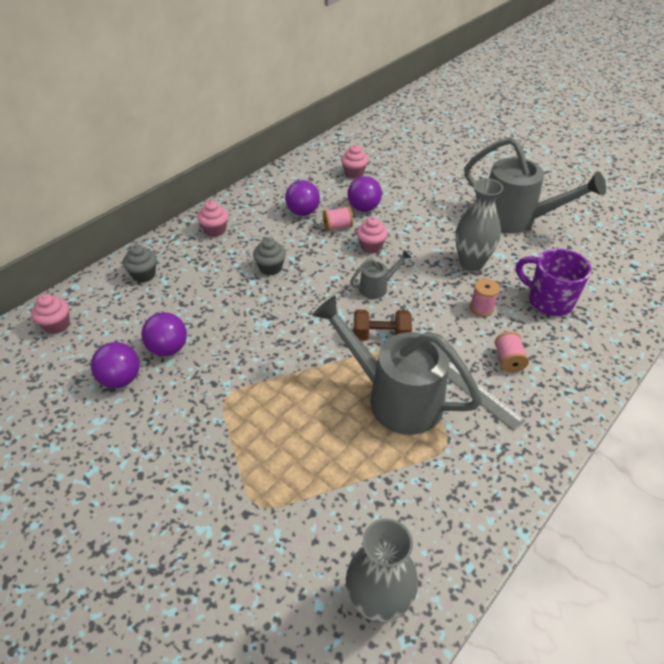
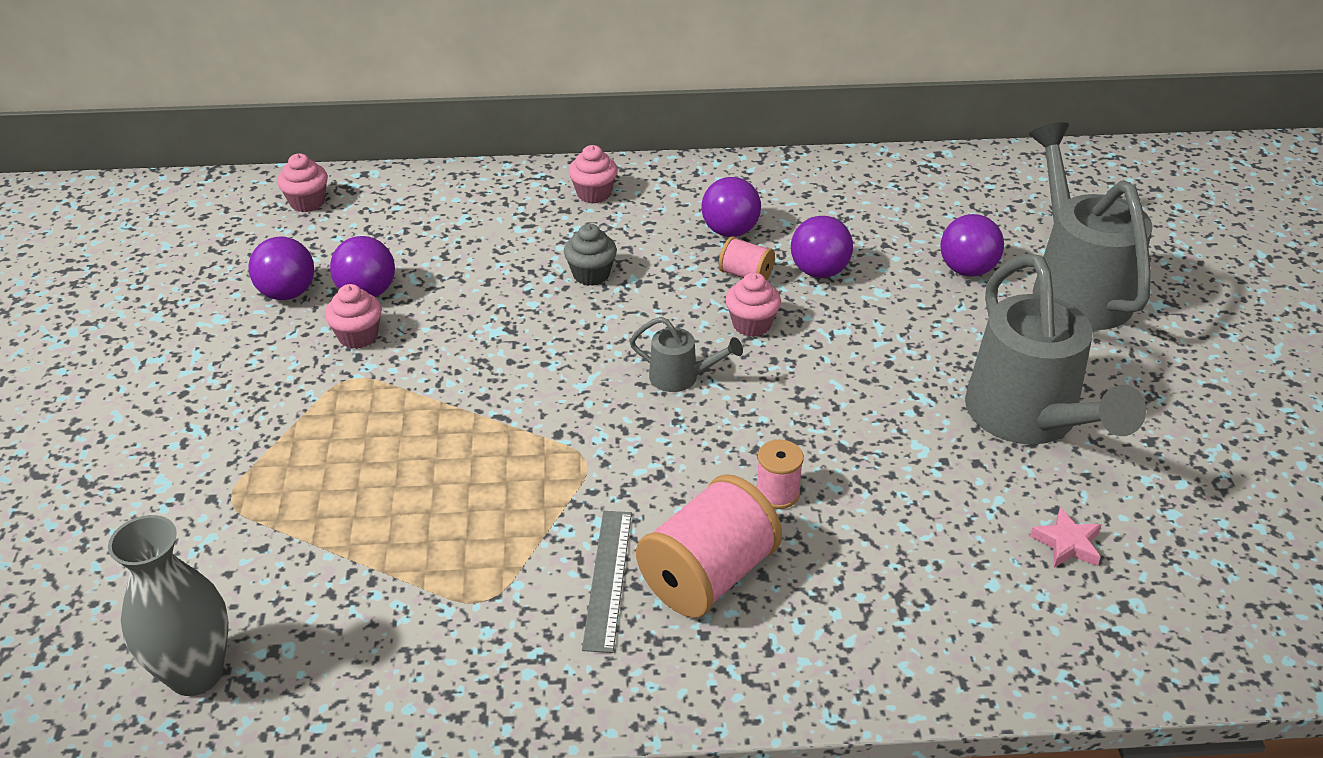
camera: 45 degrees right, 5 degrees down
(144, 275) = (451, 200): grey cupcake -> none
(354, 173) = (878, 218): pink cupcake -> pink cupcake (358, 336)
(381, 335) = (598, 434): brown dumbbell -> none
(395, 397) = (508, 509): grey watering can -> grey watering can (1075, 287)
(415, 175) = (967, 270): none -> purple ball
(471, 263) = (857, 431): grey vase -> none
(508, 360) = (708, 575): pink spool -> pink spool, size x1.98
(548, 301) = (890, 552): purple mug -> none
(590, 256) = (1067, 543): none -> pink star

